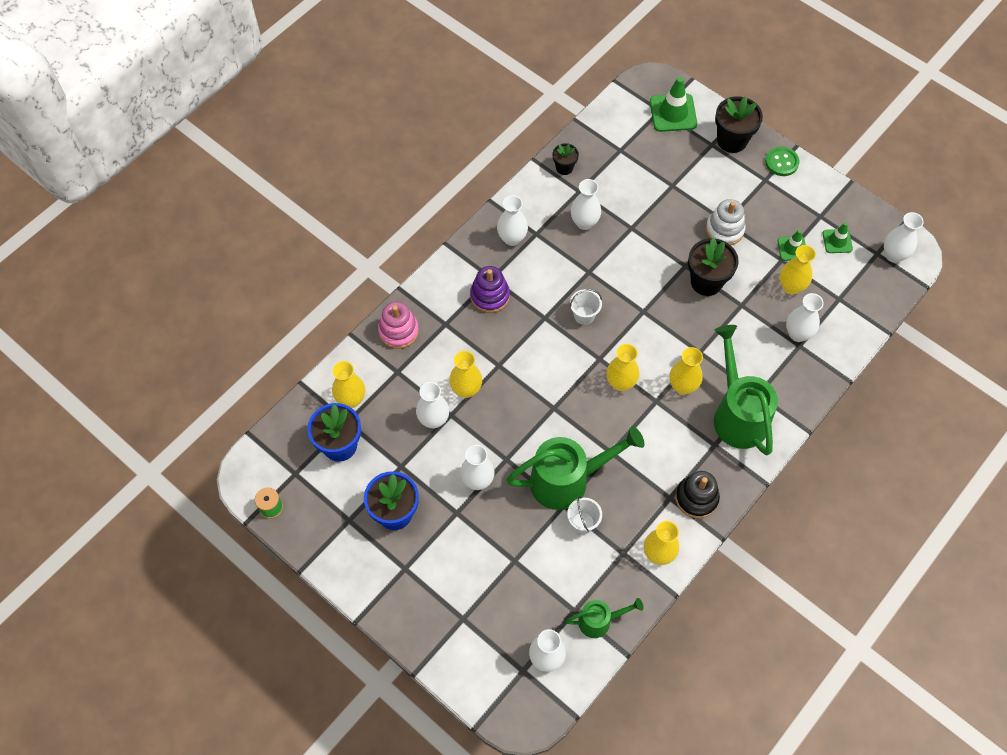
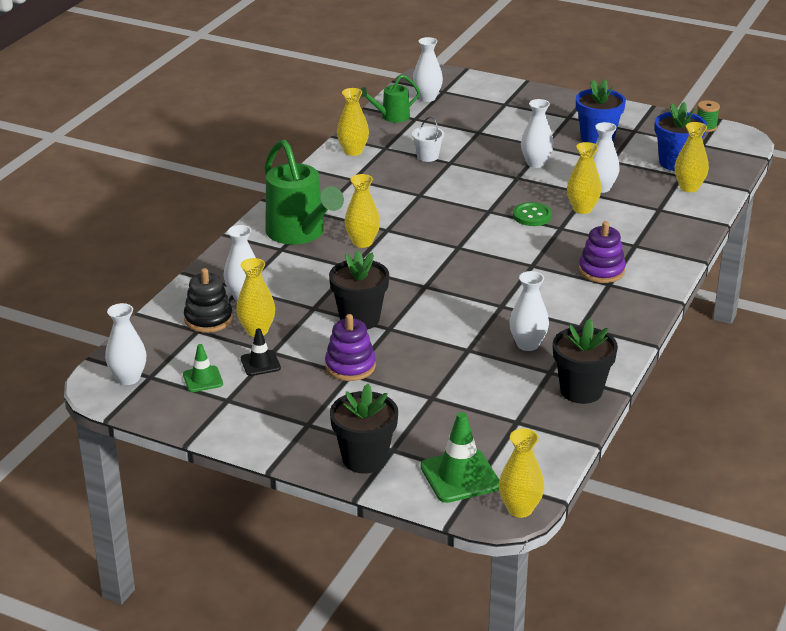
camera: 165 degrees right, 30 degrees down
(398, 331) = (679, 233): pink stacking toy -> none
(512, 238) = (606, 317): white vase -> none
(564, 168) = (581, 391): black flower pot -> black flower pot, size x1.77
(568, 480) = (452, 175): green watering can -> none
(584, 315) = (489, 273): white bucket -> none
(620, 383) = (428, 235): yellow vase -> yellow vase (520, 509)
(696, 498) = (327, 182): black stacking toy -> black stacking toy (208, 319)
(724, 230) = (350, 366): white stacking toy -> purple stacking toy
(781, 162) = (288, 446): green button -> green button (532, 216)
(792, 248) = (260, 363): green traffic cone -> black traffic cone

